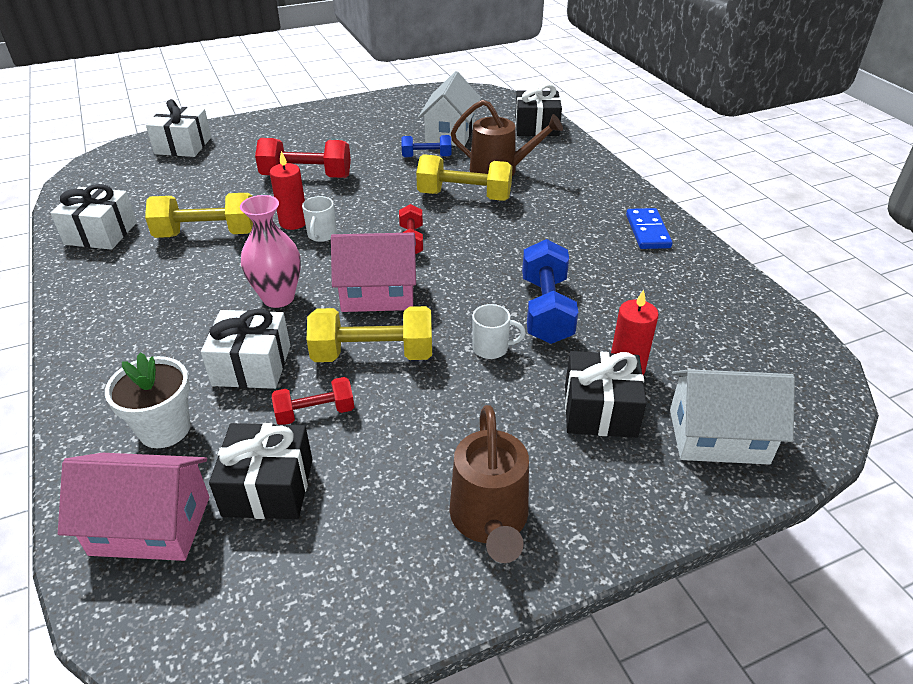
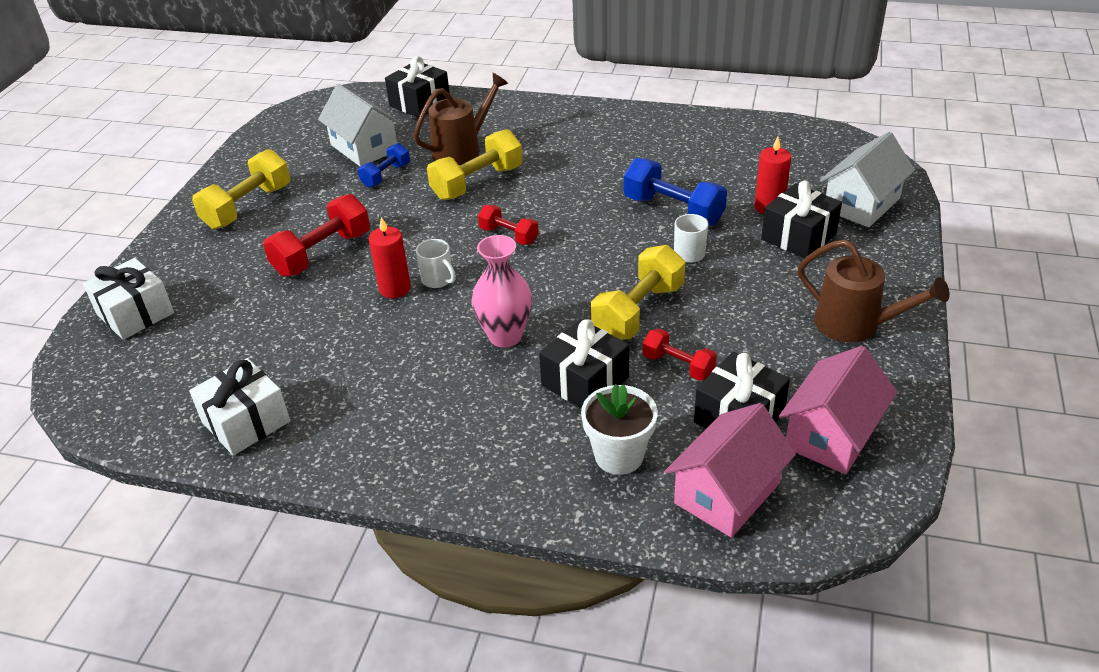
camera: 50 degrees left, 0 degrees up
(207, 234) = (345, 348): yellow dumbbell -> yellow dumbbell (248, 207)
(252, 365) = (585, 381): white gift -> black gift
(315, 413) = (678, 366): red dumbbell -> red dumbbell turned 75 degrees counterclockwise
(378, 294) = (563, 281): pink house -> pink house (831, 435)
(647, 231) = (632, 126): blue domino -> none

